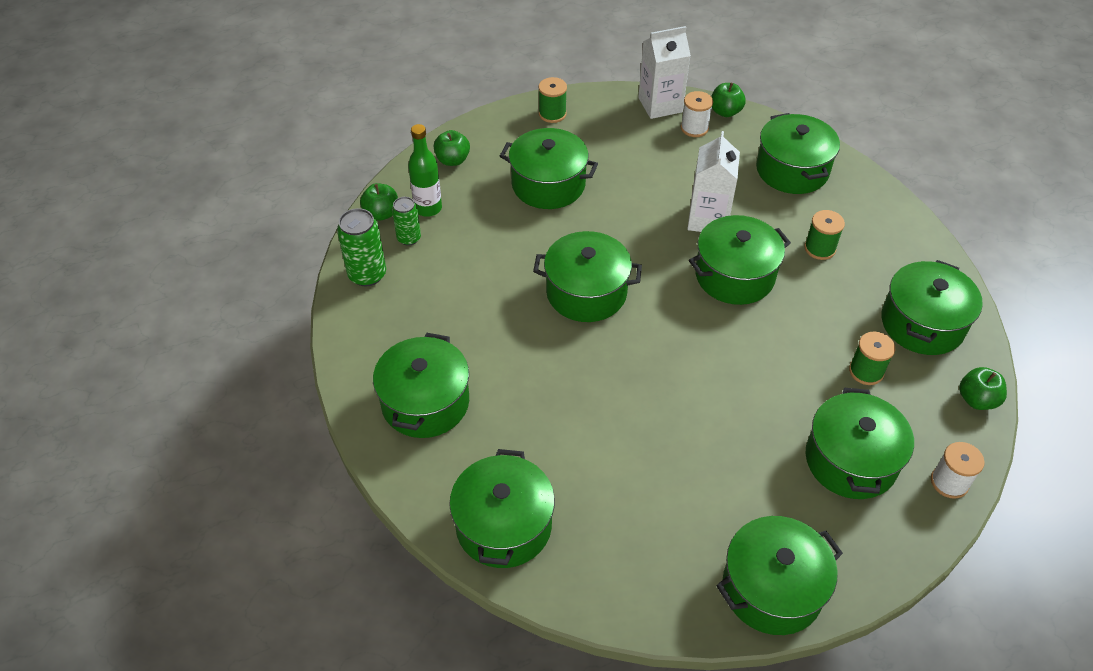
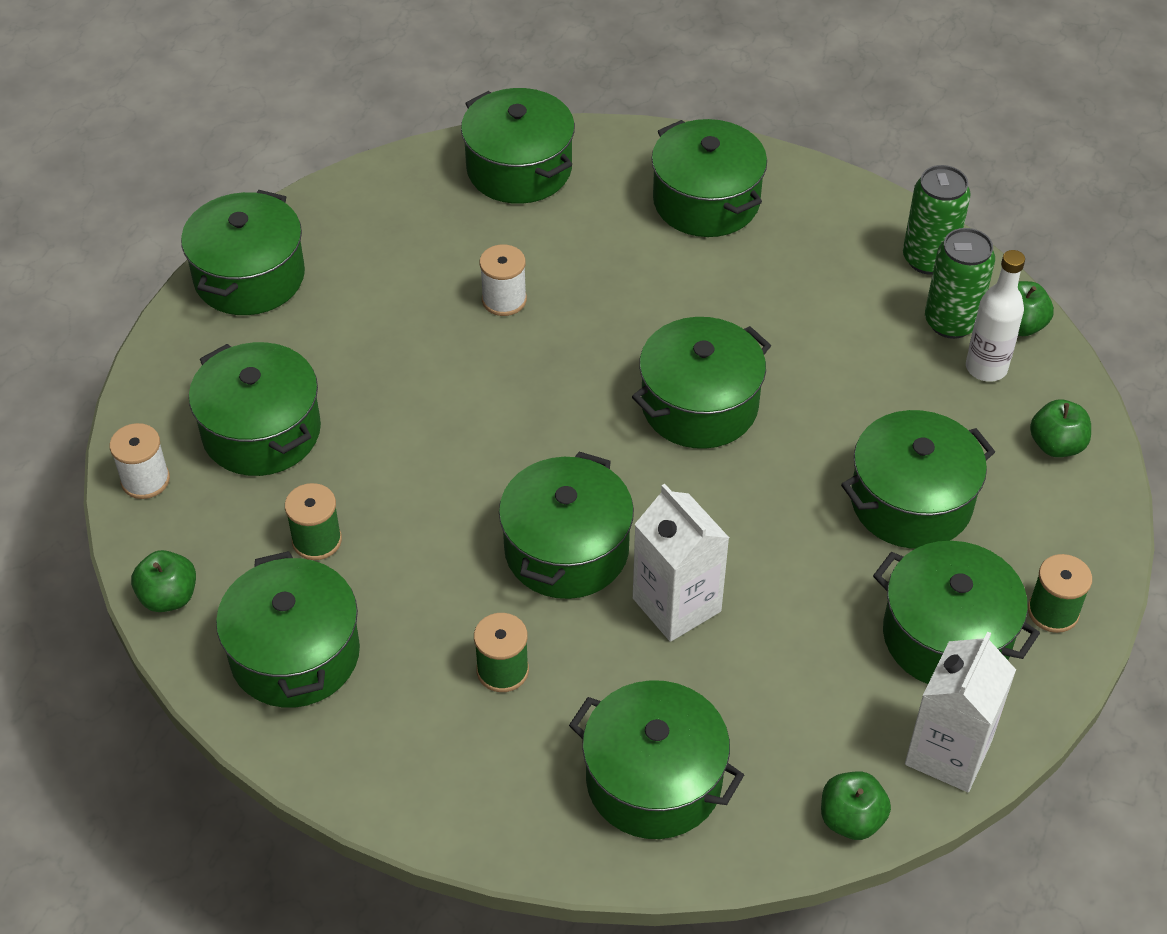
camera: 135 degrees right, 0 degrees up
(409, 238) = (951, 322): green can -> green can, size x1.55
(428, 208) = (986, 368): green bottle -> white bottle
(607, 134) = (946, 636): none -> green pot
(694, 128) = (856, 747): white spool -> white spool (504, 300)

